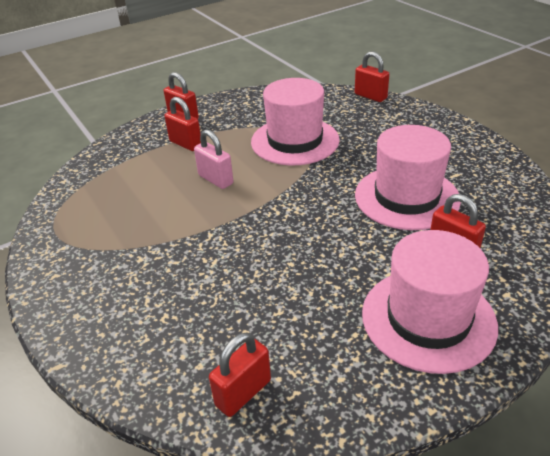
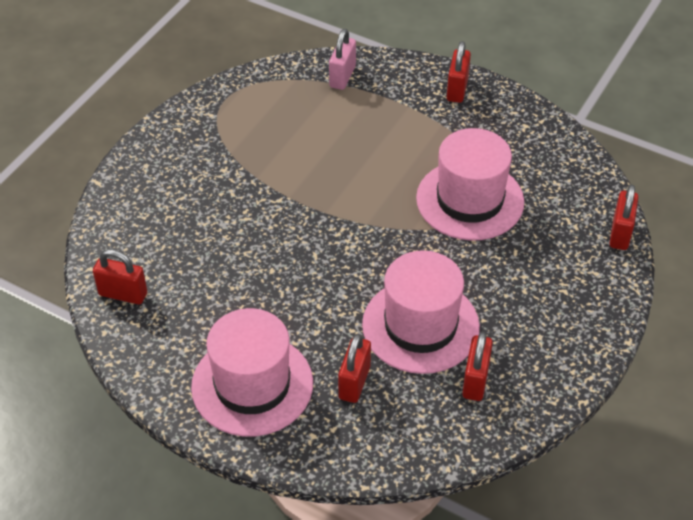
camera: 60 degrees right, 10 degrees up
(185, 144) = (407, 116): red padlock -> red padlock (475, 380)
(215, 179) = (361, 167): pink padlock -> pink padlock (342, 77)

